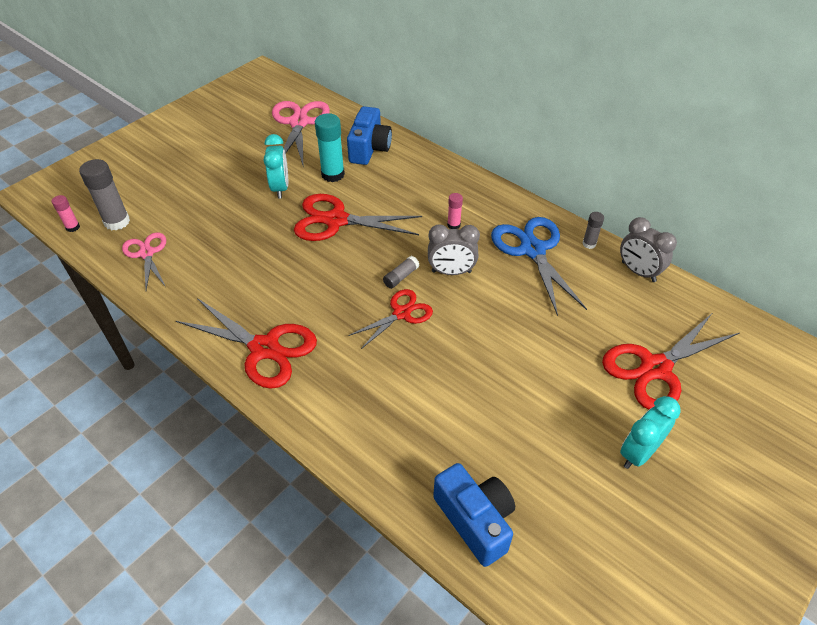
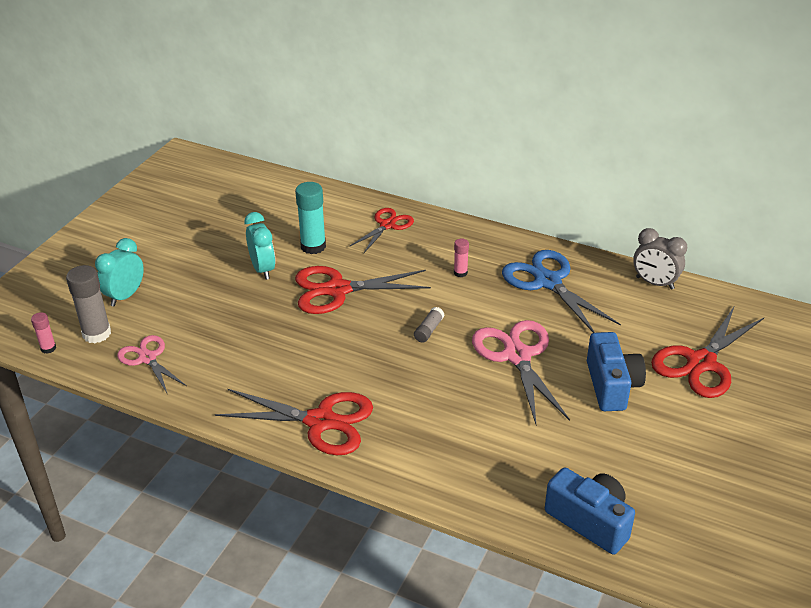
camera: 15 degrees left, 10 degrees down
(299, 123) = (251, 201): pink scissors -> pink scissors (517, 356)
(369, 148) = (340, 214): blue camera -> blue camera (611, 385)
(401, 313) = (444, 363): red scissors -> red scissors (387, 225)
(451, 272) = (477, 316): grey clock -> none
(589, 244) = (599, 266): grey glue stick -> none
(638, 453) = (712, 435): turquoise clock -> turquoise clock (125, 296)

